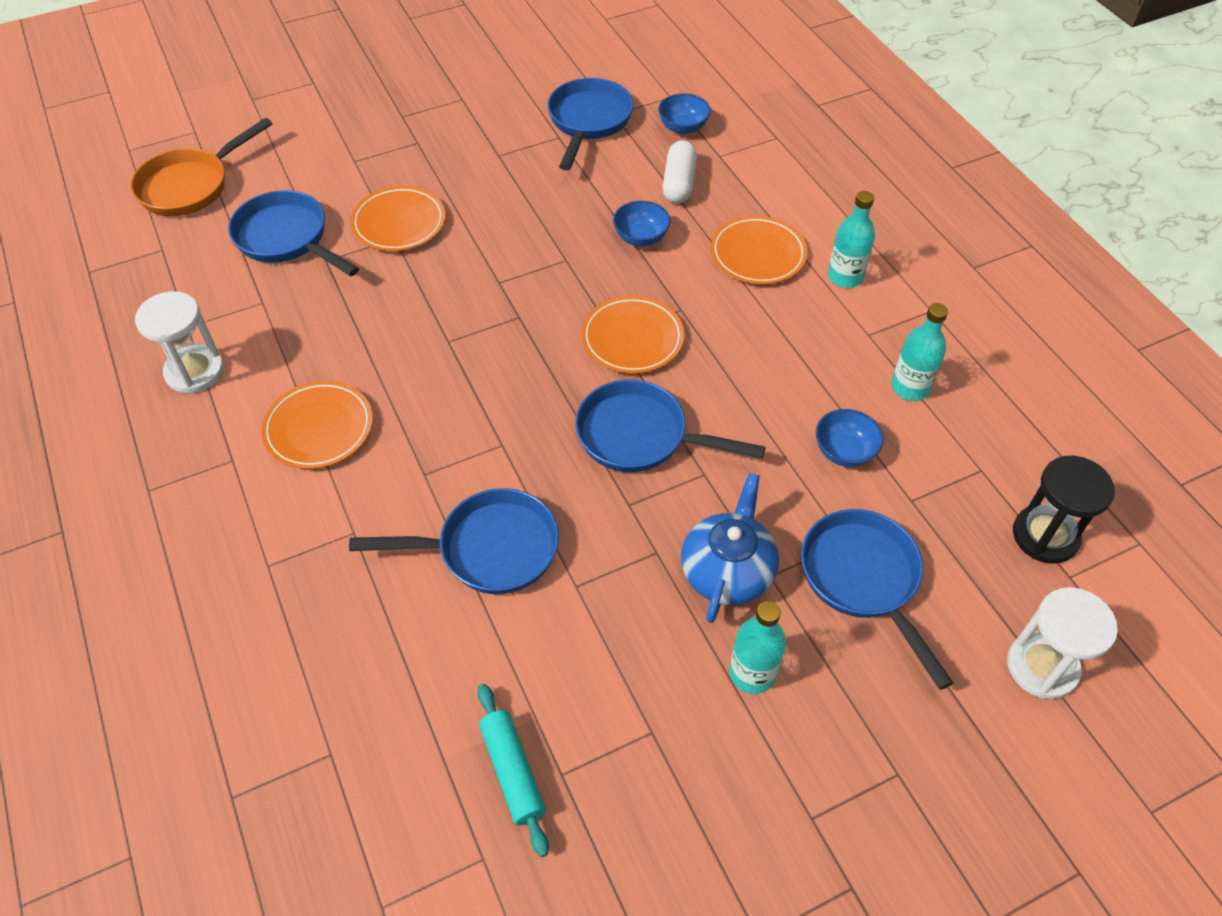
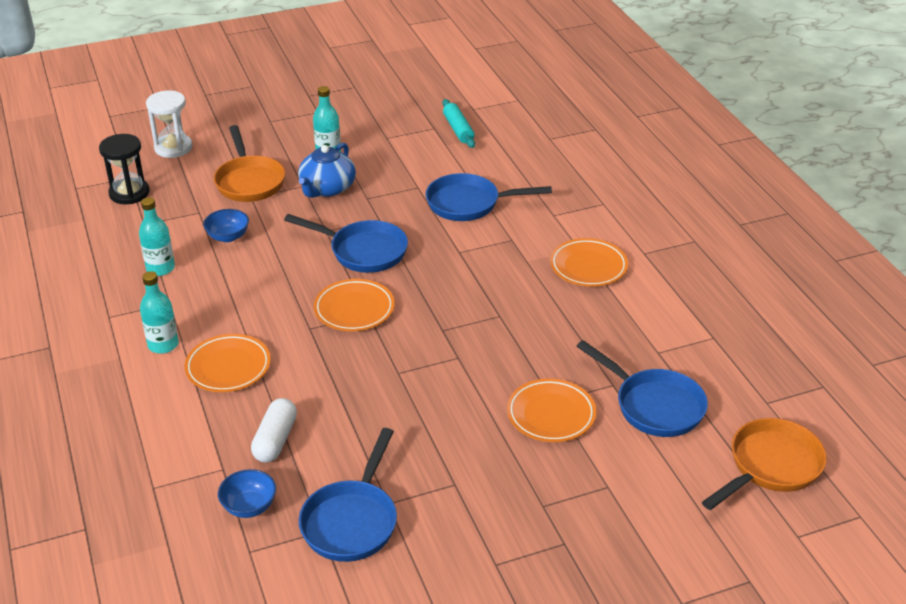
camera: 175 degrees left, 15 degrees down
(195, 371) = (693, 305): white hourglass -> none
(641, 237) = (327, 388): blue bowl -> none
(863, 580) = (249, 181): blue pan -> orange pan

